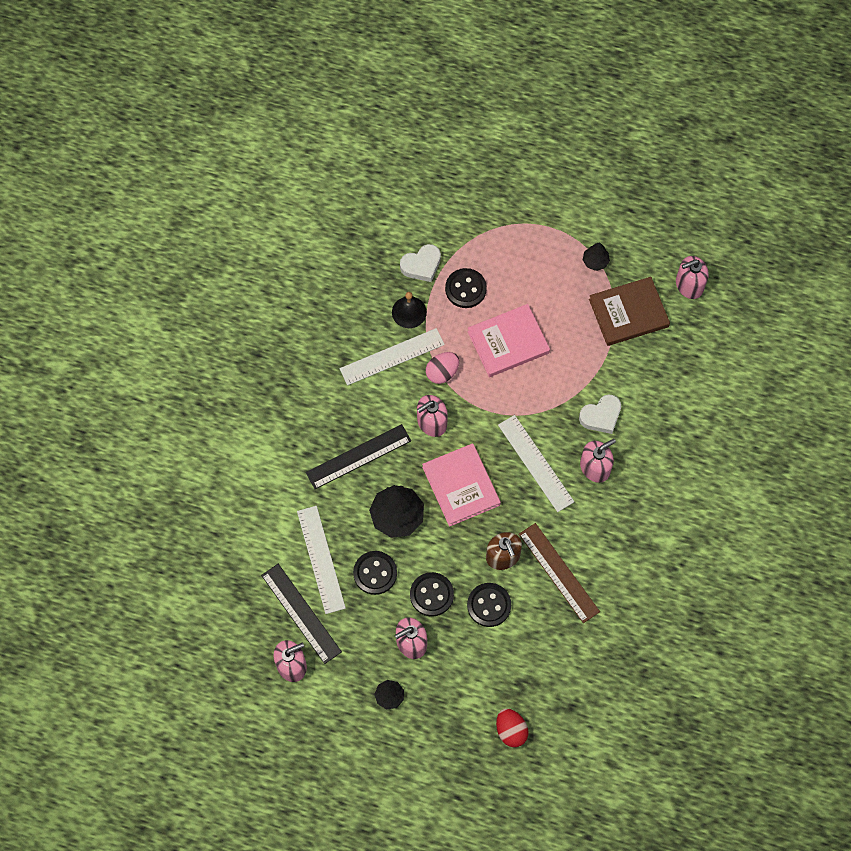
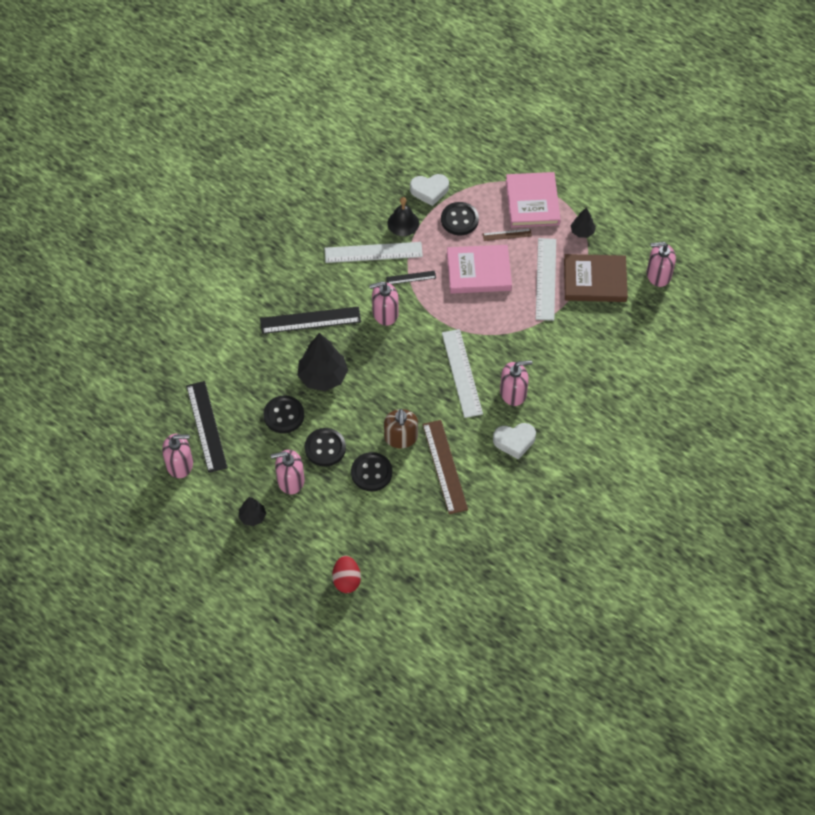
camera: 20 degrees right, 10 degrees down
(321, 559) = (242, 389): white ruler -> white ruler (545, 279)
(442, 372) = (411, 277): pink egg -> black ruler
(461, 486) = (388, 370): pink book -> pink book (532, 202)
(520, 290) = (507, 235): none -> brown ruler
(601, 416) = (536, 354): white heart -> white heart (514, 441)

